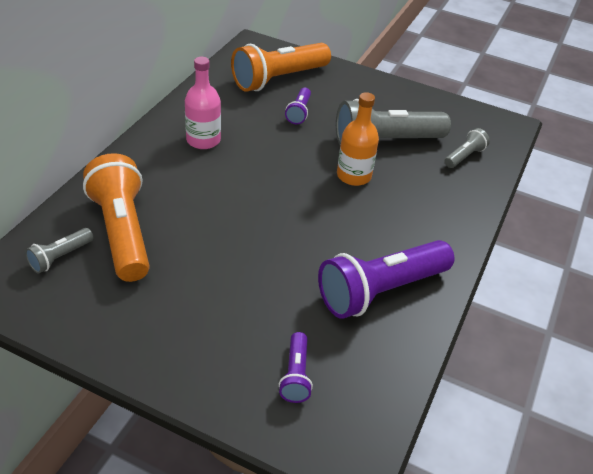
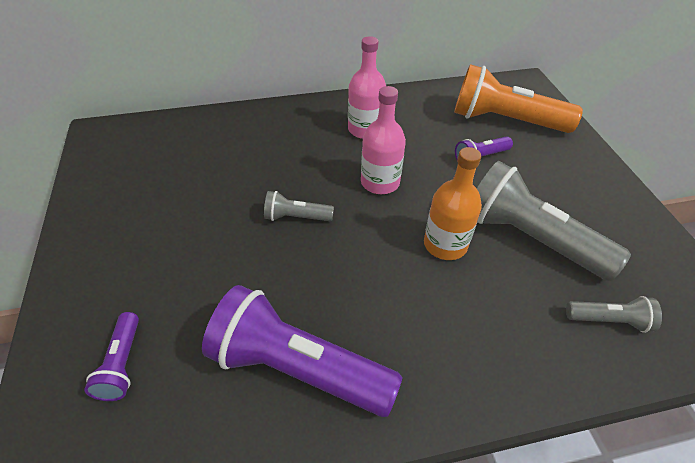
camera: 55 degrees right, 5 degrees up
(60, 257) = (156, 143): grey flashlight -> grey flashlight (296, 217)
(122, 232) = (211, 154): orange flashlight -> none
(267, 167) = (380, 182): none -> pink bottle
(295, 375) = (122, 364): purple flashlight -> purple flashlight turned 60 degrees counterclockwise

